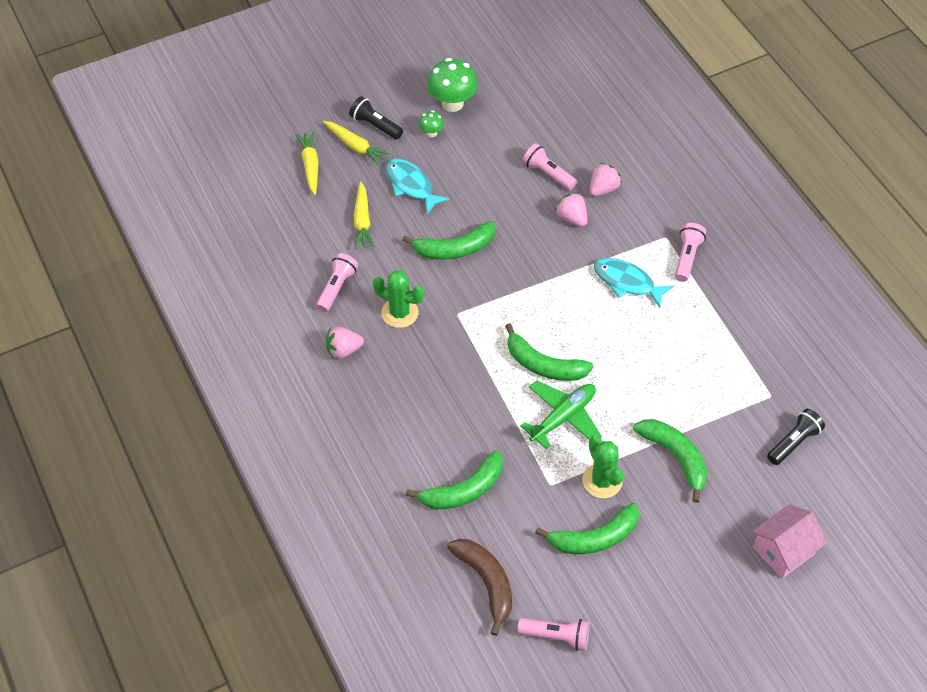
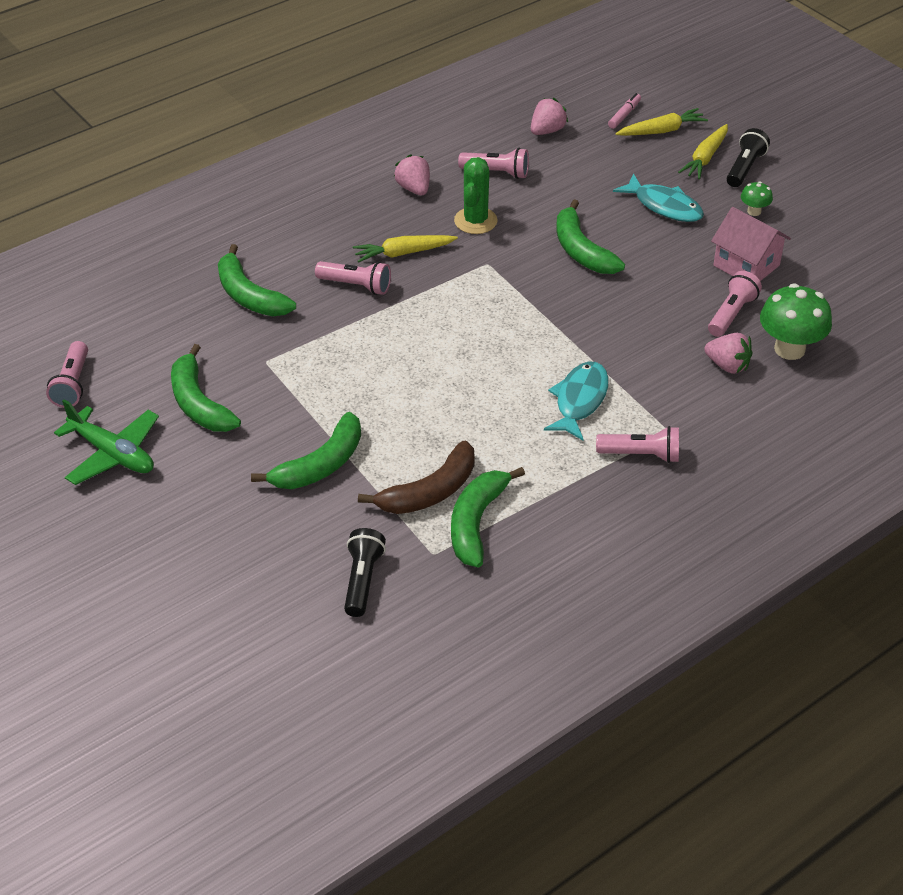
camera: 80 degrees right, 10 degrees down
(280, 186) = (624, 115): none -> pink marker
(362, 221) = (596, 178): yellow carrot -> yellow carrot (403, 253)
(411, 185) = (664, 206): turquoise fish -> turquoise fish turned 90 degrees clockwise
(452, 103) = (810, 222): green mushroom -> green mushroom (789, 349)
(466, 409) = (356, 286): none -> pink flashlight
(486, 582) = (136, 325): brown banana -> brown banana (430, 491)
(544, 365) = (432, 339): green banana -> green banana (477, 523)
(563, 417) = (360, 362): green plane -> green plane (112, 454)
(572, 218) = (666, 342): pink strawberry -> pink strawberry (547, 131)
(602, 481) = (277, 403): green cactus -> none
(783, 551) = (196, 576): pink house -> pink house (746, 265)
(794, 442) = (362, 580): black flashlight -> black flashlight turned 120 degrees counterclockwise

